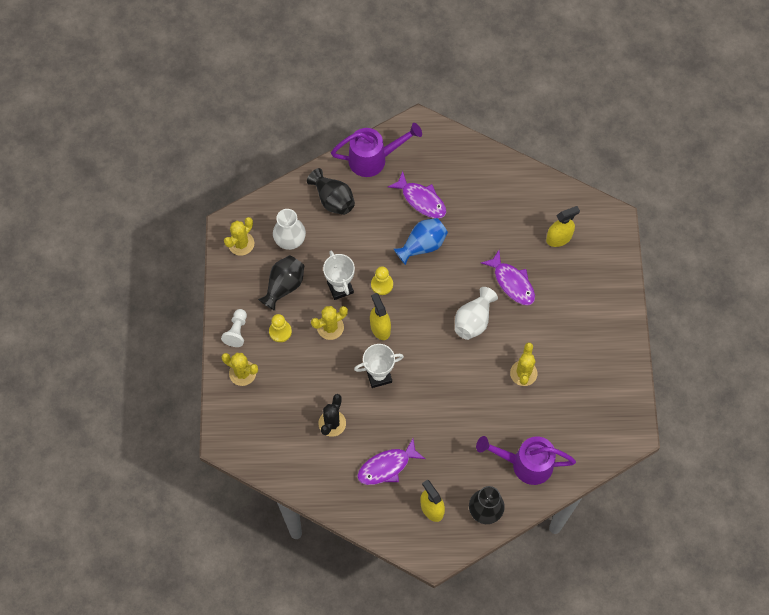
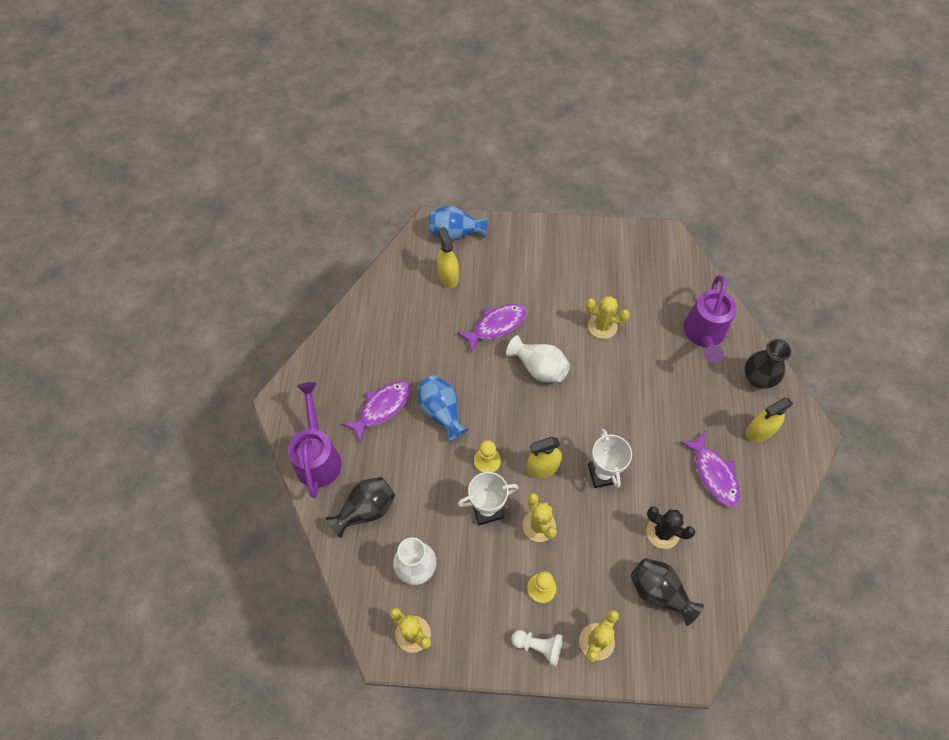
camera: 85 degrees left, 5 degrees down
(284, 286) = (479, 580): black vase -> black vase (659, 592)
(608, 239) = (455, 233): none -> blue vase

